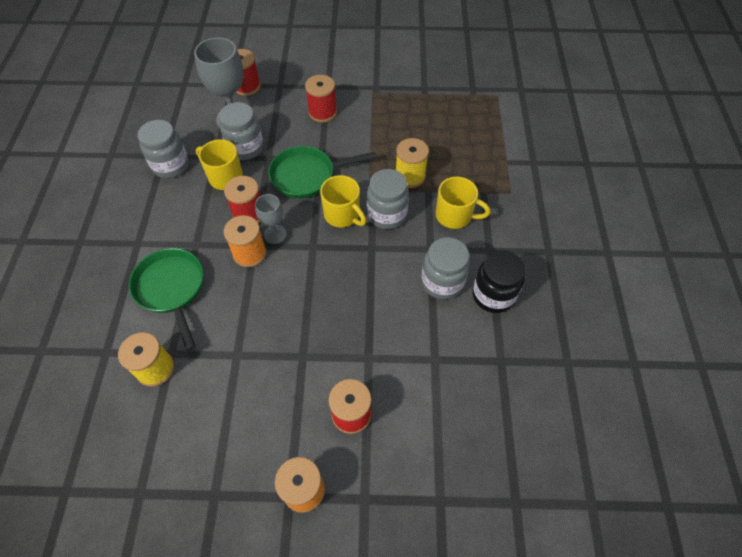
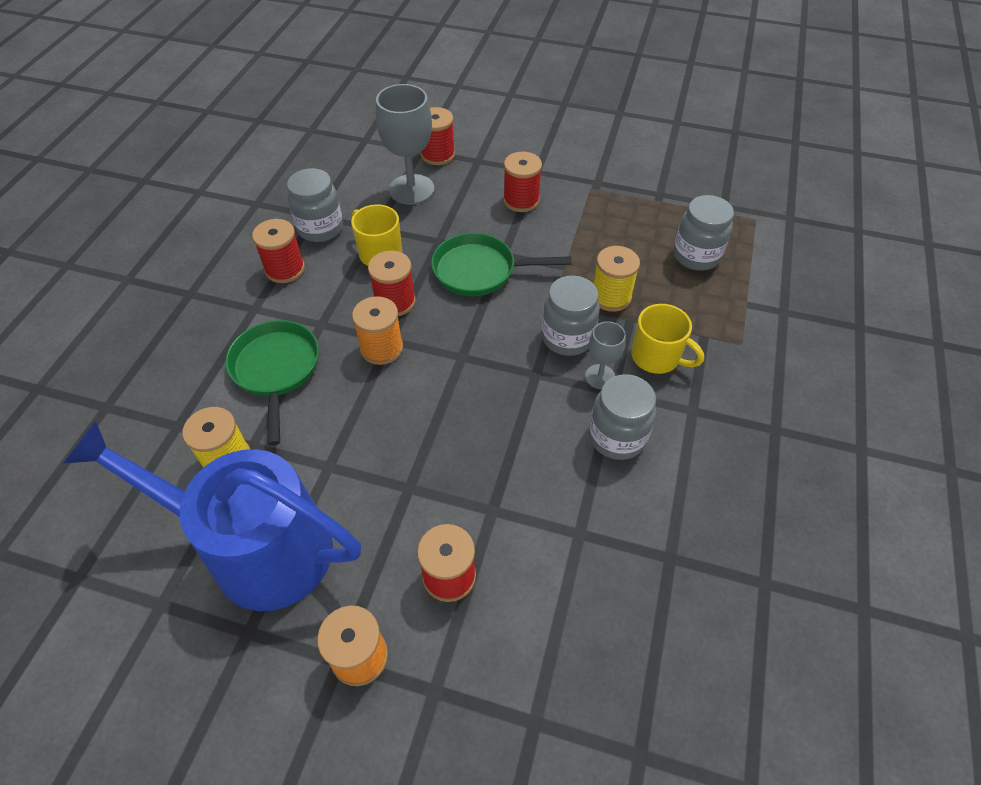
camera: 15 degrees right, 5 degrees down
(152, 205) = (285, 269): none -> red spool
(200, 431) = (256, 547): none -> blue watering can
(245, 148) = (414, 225): grey jar -> grey jar (696, 256)
(275, 234) = (419, 332): grey goblet -> grey goblet (600, 376)
(343, 215) = (510, 326): yellow mug -> none
(493, 295) = (682, 469): black jar -> none

